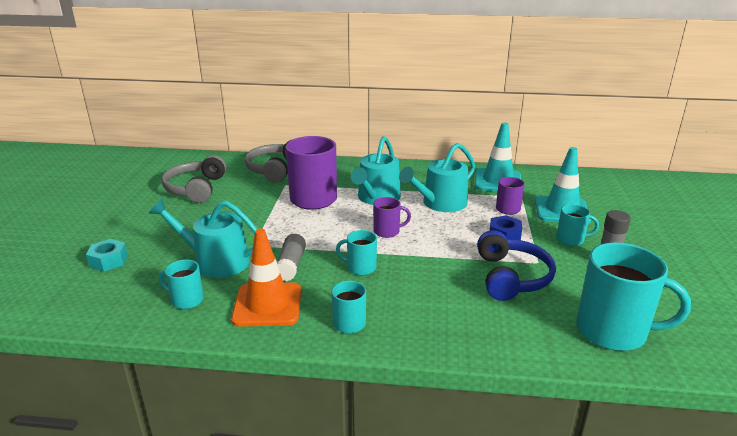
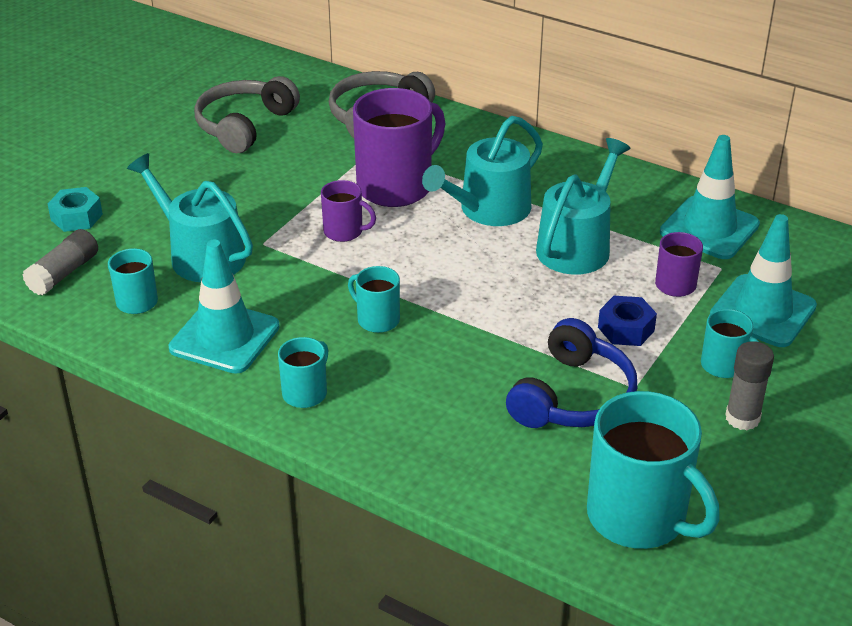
camera: 25 degrees right, 10 degrees up
(267, 305) = (224, 337): orange traffic cone -> turquoise traffic cone
(291, 265) = (290, 289): grey glue stick -> grey glue stick (64, 273)
(387, 231) = (458, 273): purple mug -> purple mug (344, 232)
(440, 203) = (577, 246): turquoise watering can -> turquoise watering can turned 135 degrees clockwise

